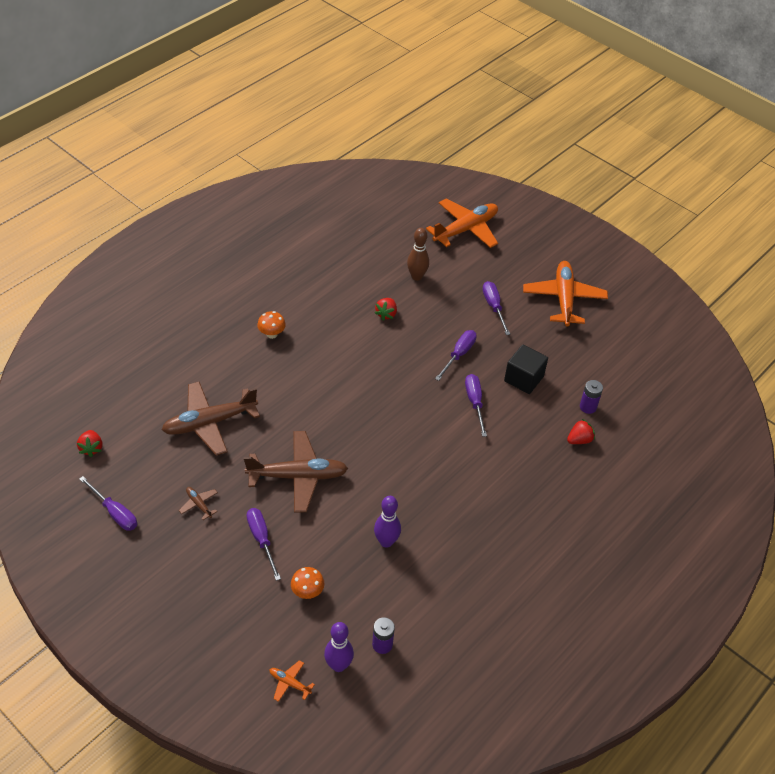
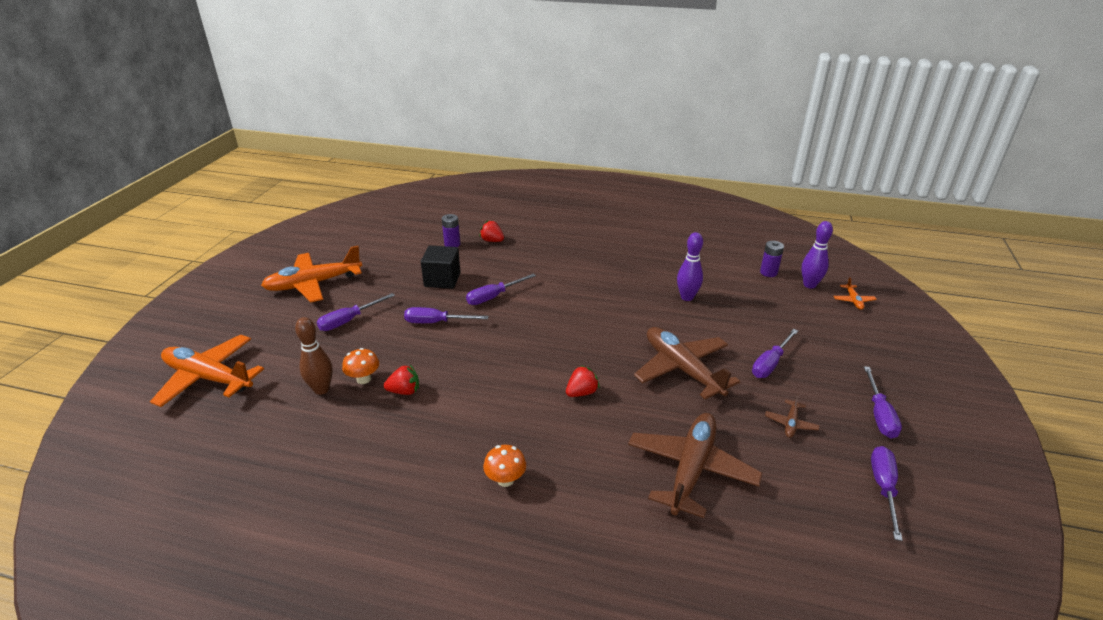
camera: 115 degrees left, 15 degrees down
(91, 448) = (847, 571): red strawberry -> red strawberry (581, 392)
(162, 567) = (879, 415): none -> purple screwdriver
(209, 423) = (691, 469): brown plane -> brown plane turned 105 degrees counterclockwise
(307, 592) = (779, 319): orange mushroom -> orange mushroom (363, 379)

